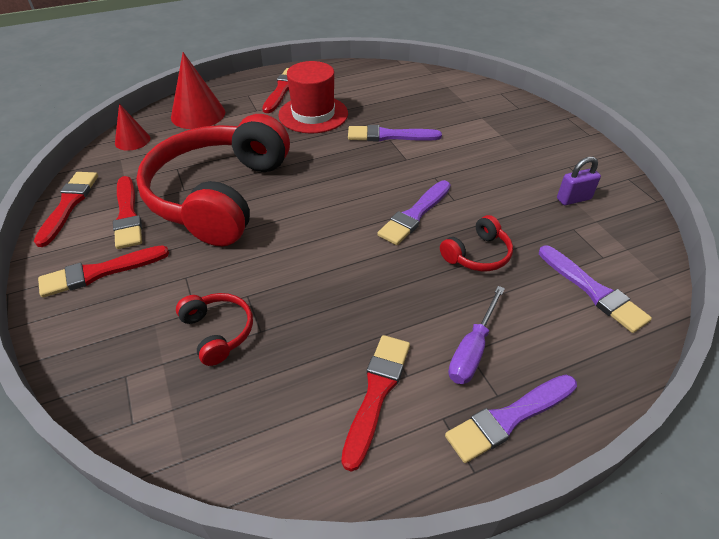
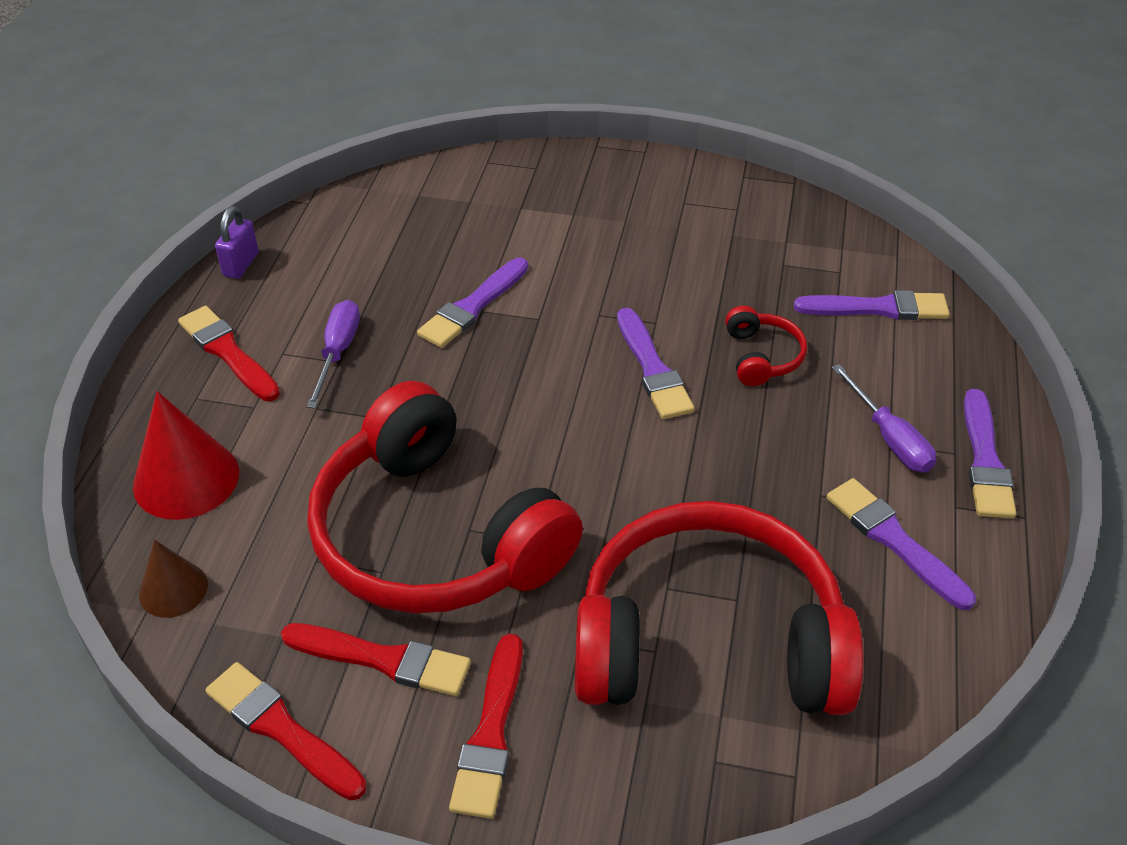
camera: 55 degrees left, 0 degrees up
(132, 140) = (173, 589): red cone -> brown cone
(218, 332) = (708, 640): red headphones -> red headphones, size x2.49
(313, 114) = (338, 352): red hat -> purple screwdriver
(376, 393) = (894, 540): red brush -> purple brush
(573, 199) = (739, 234): purple padlock -> purple padlock (241, 264)

